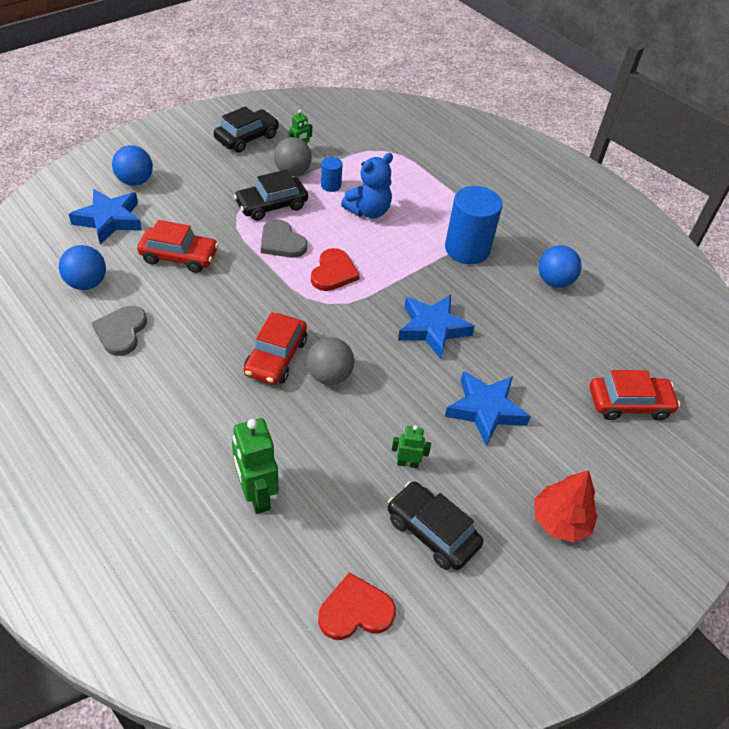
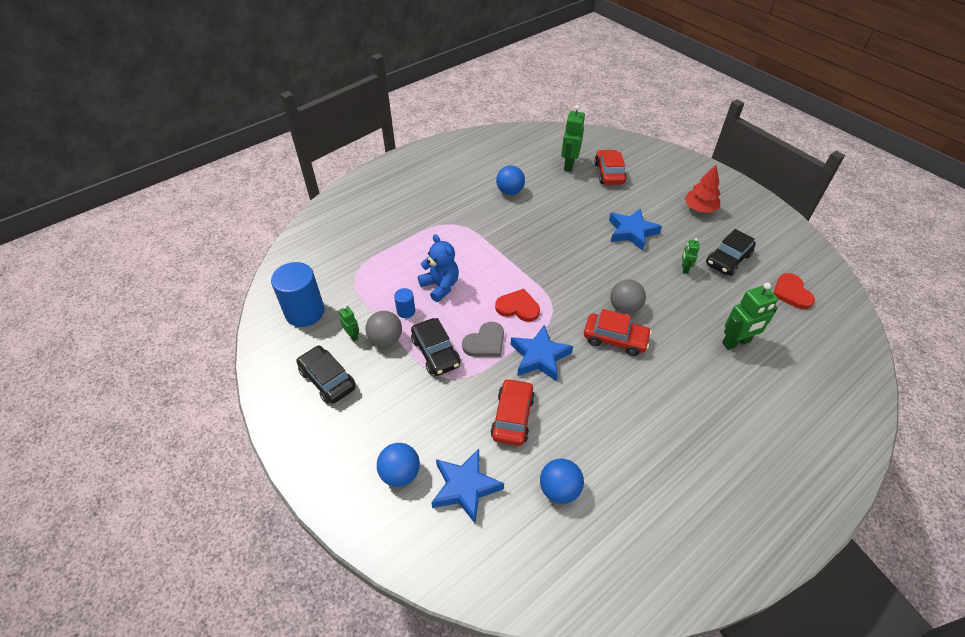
camera: 85 degrees left, 0 degrees up
(121, 331) = (613, 449): grey heart -> none
(432, 329) = (567, 253): blue star -> blue star (540, 356)
(467, 249) = (481, 231): blue cylinder -> blue cylinder (305, 312)
(636, 354) = (569, 165): none -> green robot

